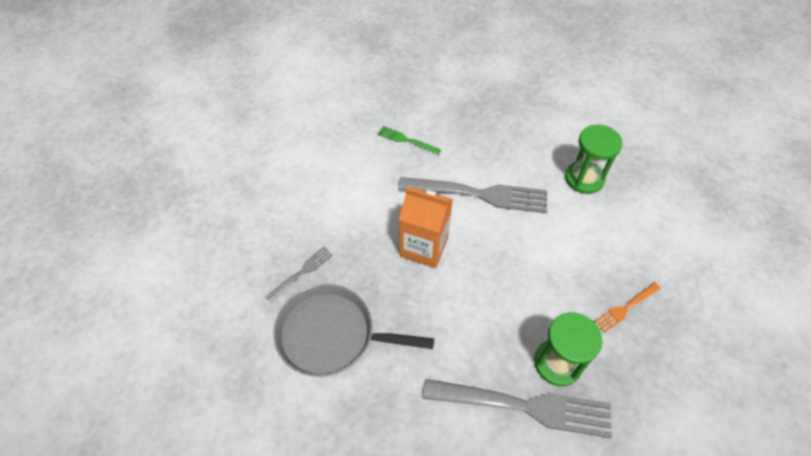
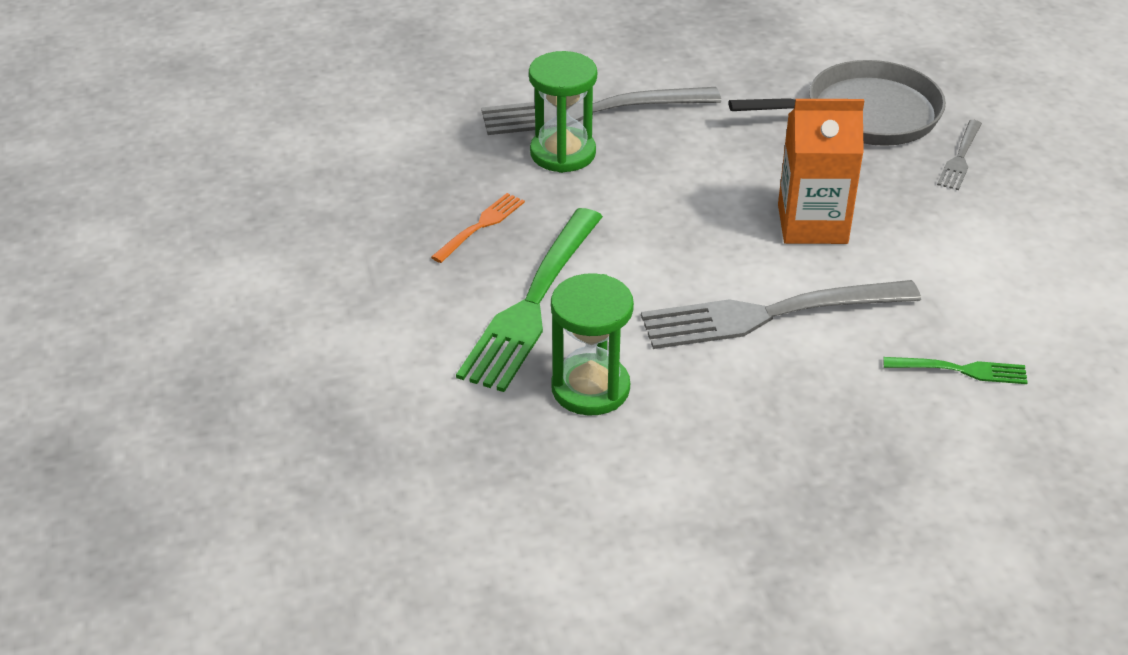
camera: 160 degrees right, 15 degrees down
(603, 238) = (533, 302): none -> green fork

